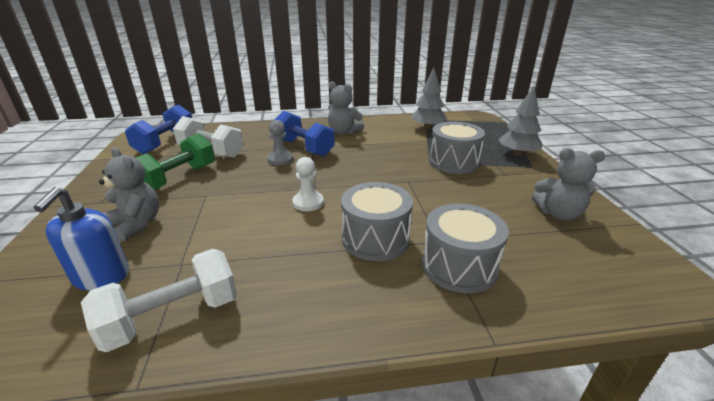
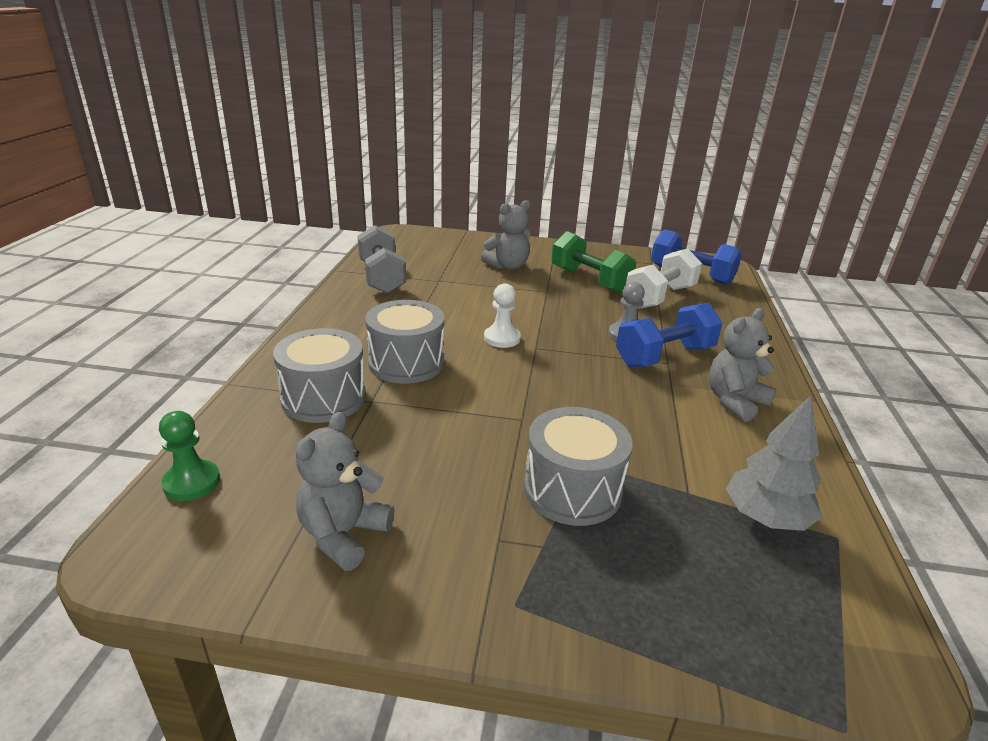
camera: 105 degrees right, 0 degrees up
(101, 277) = (443, 258): blue soap dispenser -> none
(172, 317) = (381, 277): white dumbbell -> grey dumbbell
(517, 154) = (587, 614): grey tree -> none
(610, 292) = (192, 482): none -> green pawn

